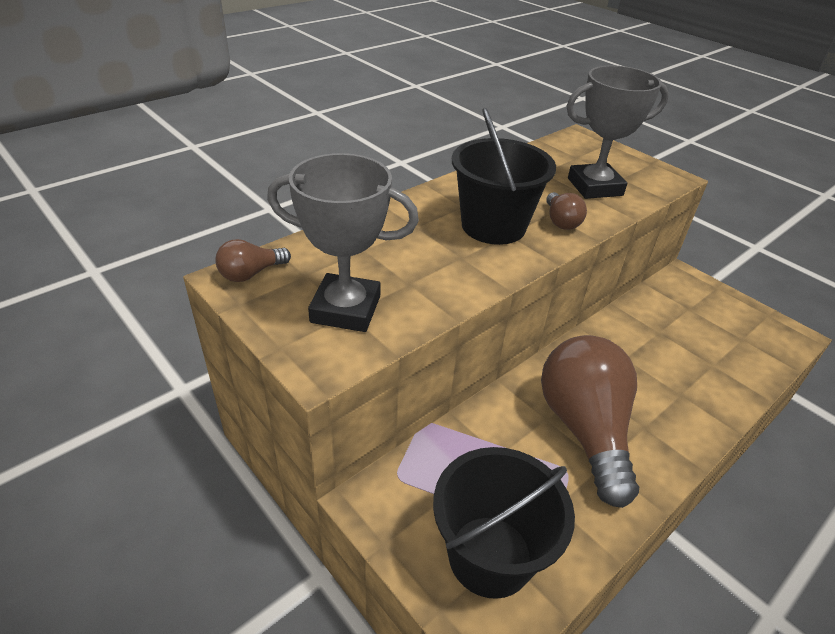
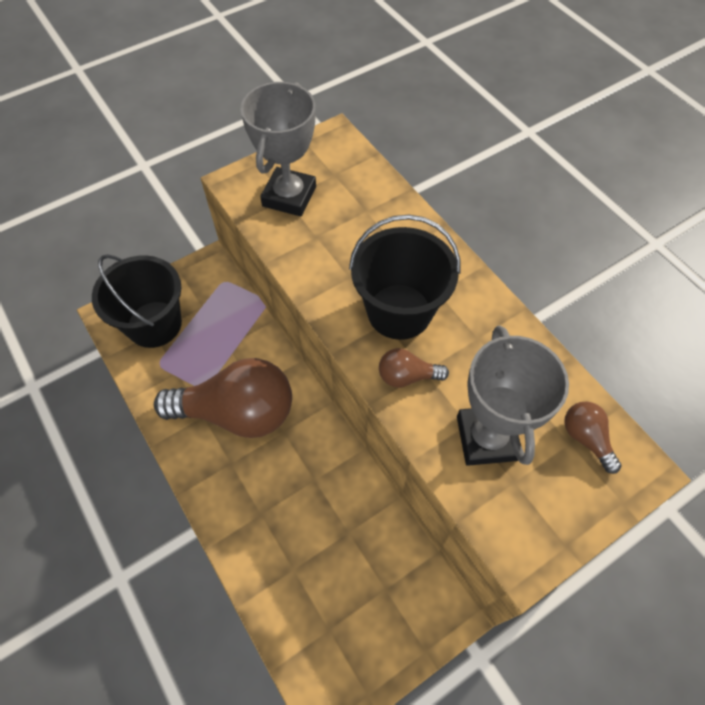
camera: 100 degrees right, 20 degrees up
(251, 274) = (338, 145): brown light bulb -> brown light bulb (586, 438)

